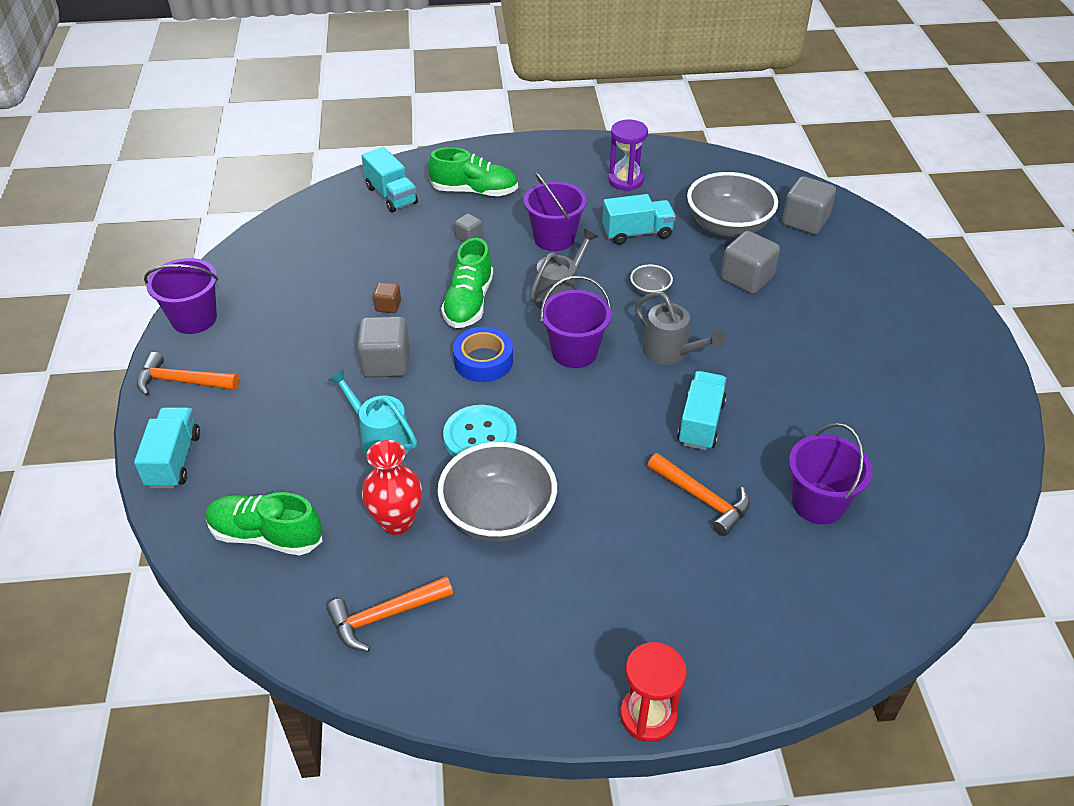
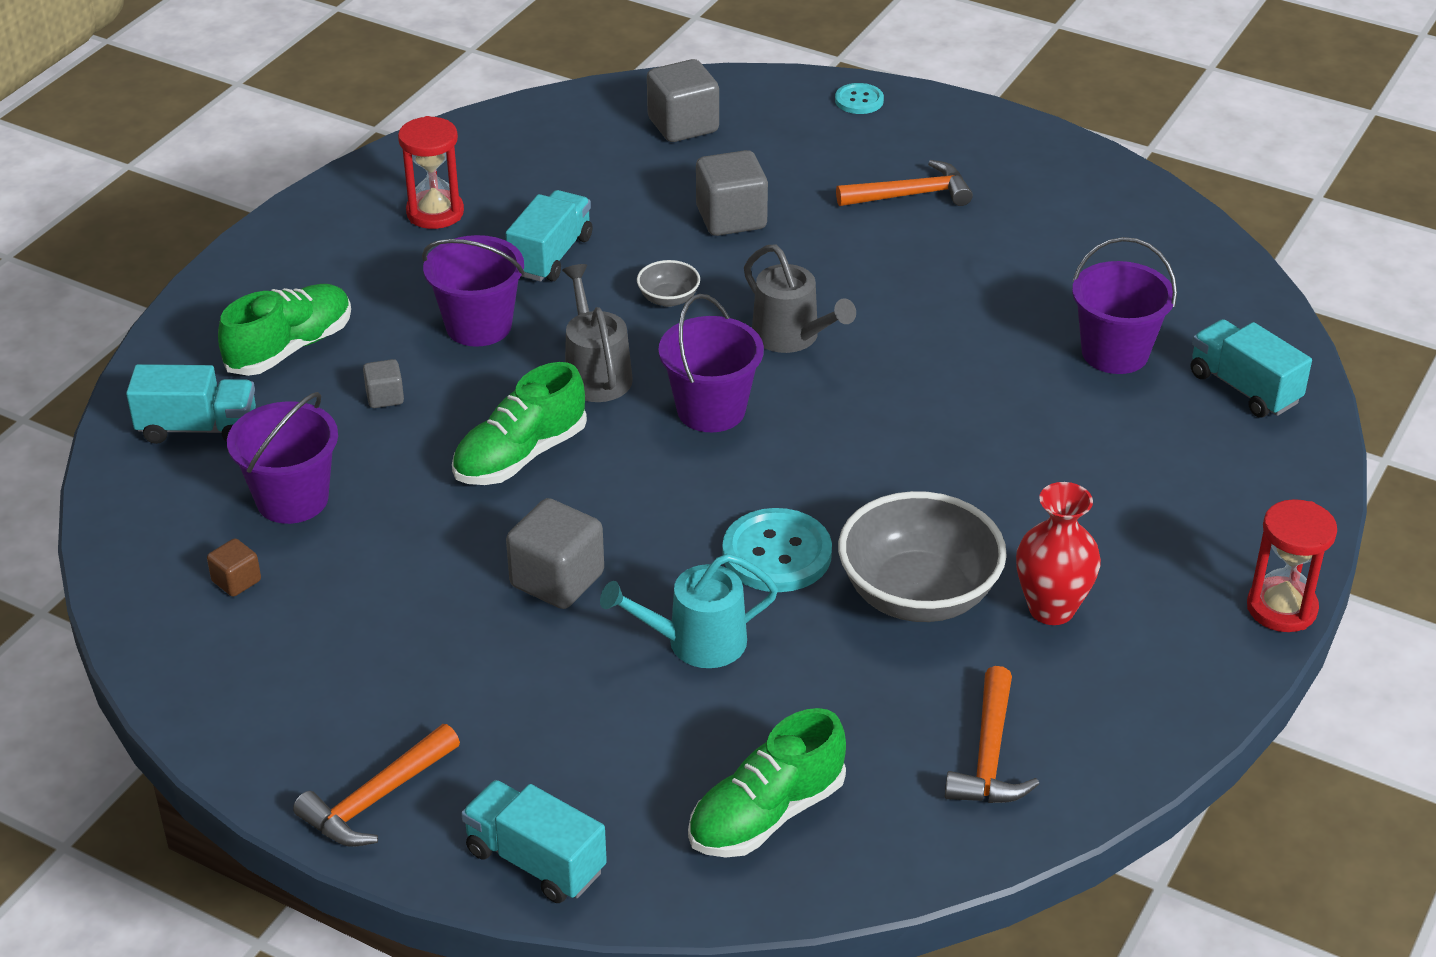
camera: 55 degrees left, 5 degrees down
(194, 319) = (245, 738): purple bucket -> purple bucket (292, 499)
(388, 306) = (443, 531): brown cube -> brown cube (236, 581)
(396, 521) = (850, 685): red vase -> red vase (1051, 609)
(469, 303) = (520, 456): green shoe -> green shoe turned 90 degrees clockwise
(483, 361) = (645, 492): blue tape -> none
(625, 180) = (435, 213): purple hourglass -> red hourglass
(670, 352) = (791, 337): grey watering can -> grey watering can turned 60 degrees clockwise
(700, 423) = (925, 372): turquoise truck -> turquoise truck (1244, 388)
(702, 499) = (1036, 428): orange hammer -> orange hammer (910, 195)
(727, 226) = (624, 183): grey bowl -> none
(919, 273) = (859, 100): none -> turquoise button

